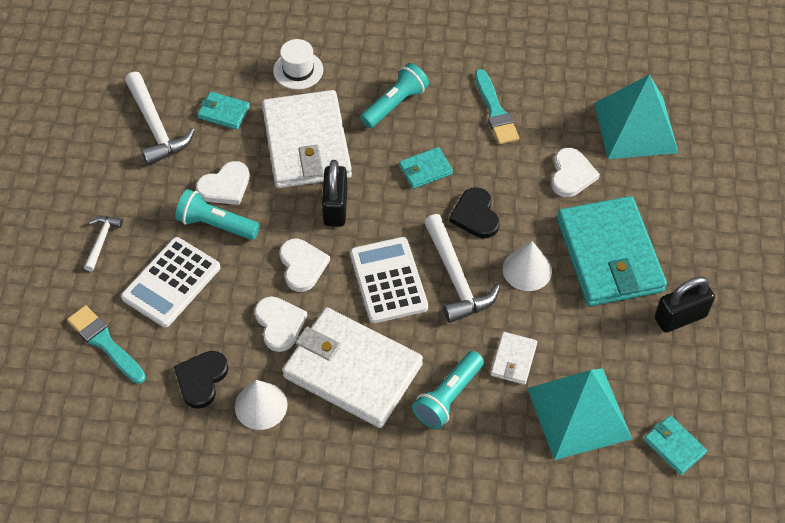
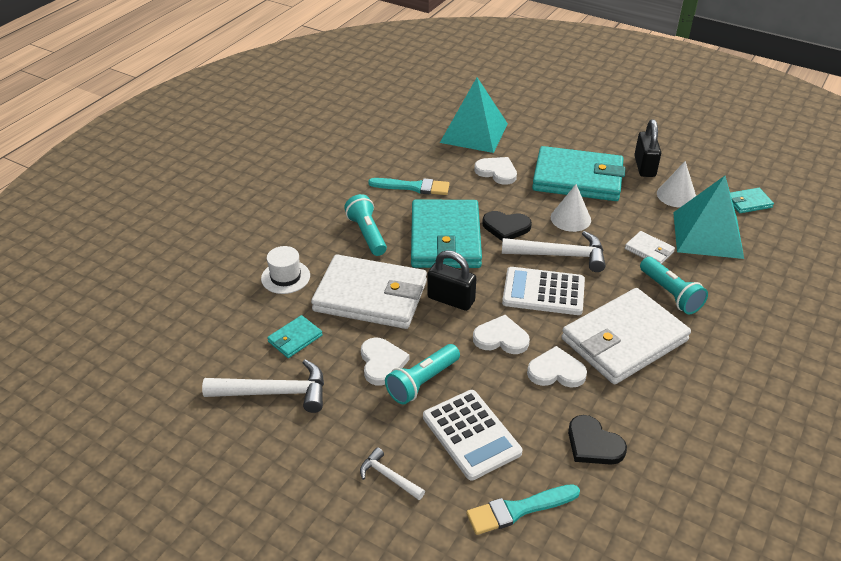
camera: 65 degrees left, 15 degrees down
(261, 405) = (638, 409): white cone -> white cone (676, 195)
(425, 170) = (445, 238): turquoise wallet -> turquoise wallet, size x2.33

